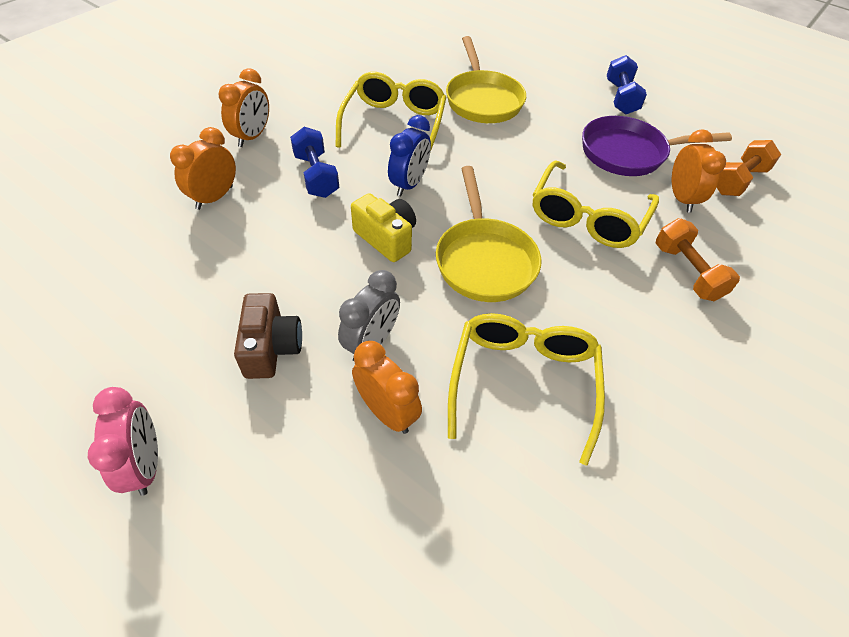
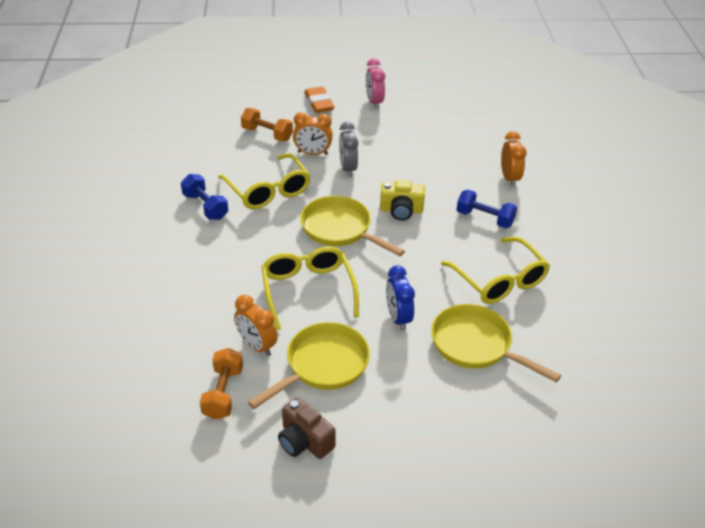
camera: 140 degrees right, 10 degrees down
(146, 464) = (374, 102): pink clock -> pink clock turned 45 degrees clockwise
(232, 548) = (319, 103): none -> orange eraser
(252, 137) = (556, 217): orange clock -> none
(271, 348) = (384, 146): brown camera -> brown camera (304, 441)
(409, 184) = (431, 245): blue clock -> blue clock (398, 318)
(621, 98) = (378, 432): blue dumbbell -> blue dumbbell (205, 206)
(628, 153) = (323, 365): purple pan -> yellow pan
(687, 272) = (222, 290): orange dumbbell -> orange dumbbell (267, 134)

